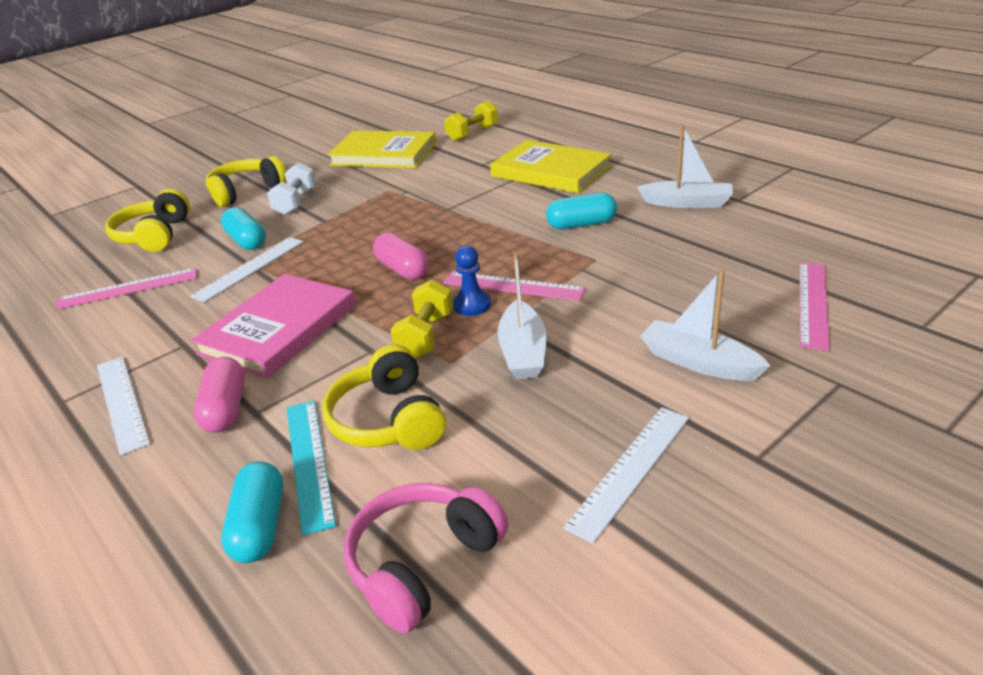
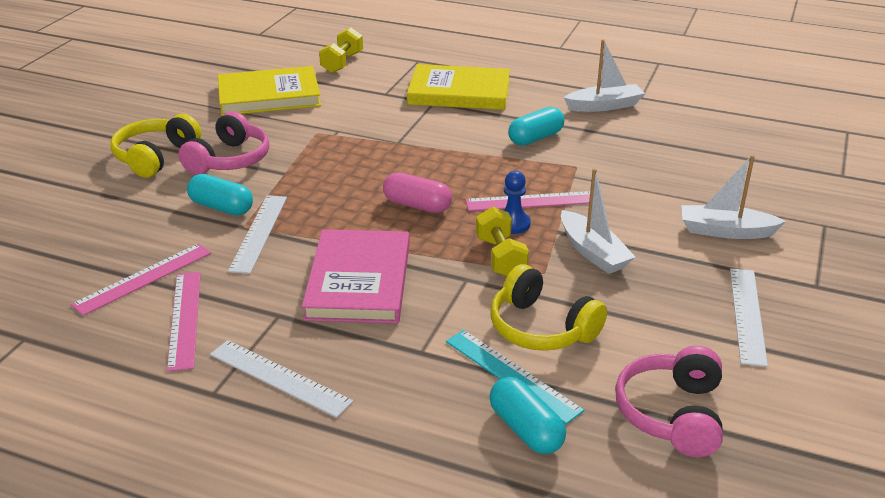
camera: 30 degrees left, 0 degrees up
(154, 235) = (101, 220): yellow headphones -> none
(226, 409) = (390, 356): pink capsule -> none
(296, 202) = (229, 160): white dumbbell -> pink headphones
(813, 303) = (763, 172): pink ruler -> pink ruler (185, 319)

